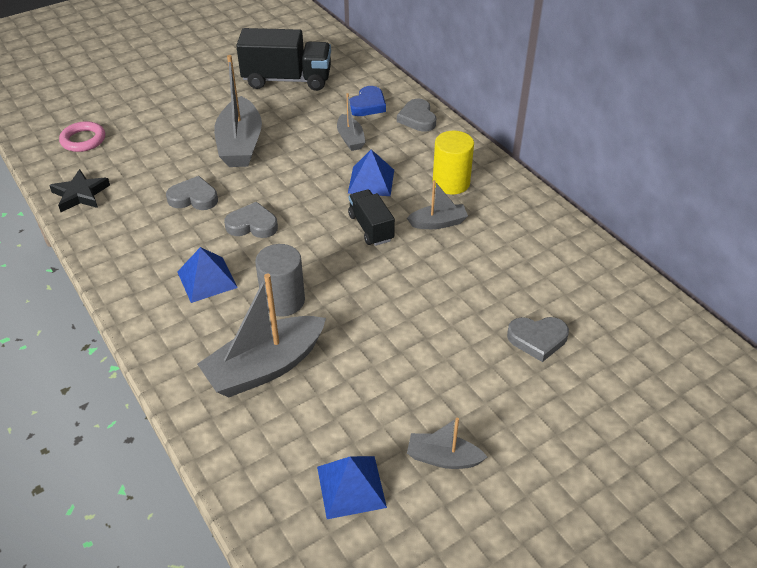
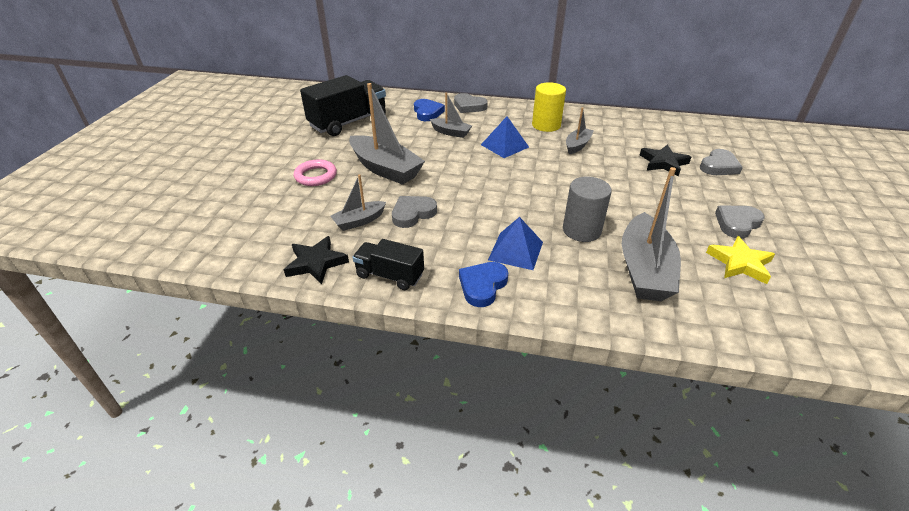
camera: 45 degrees left, 5 degrees down
(83, 140) = (247, 229): pink ring -> pink ring (316, 176)
(140, 287) = (482, 286): none -> blue heart
(252, 225) = (482, 205): grey heart -> grey heart (737, 223)
(350, 427) = (740, 263): none -> yellow star
(351, 486) = (800, 290): blue pyramid -> none
(371, 228) = (550, 166): black truck -> black truck (390, 275)
(443, 458) = (798, 243): grey boat -> grey boat (359, 221)
(485, 296) = (663, 163): none -> black star

